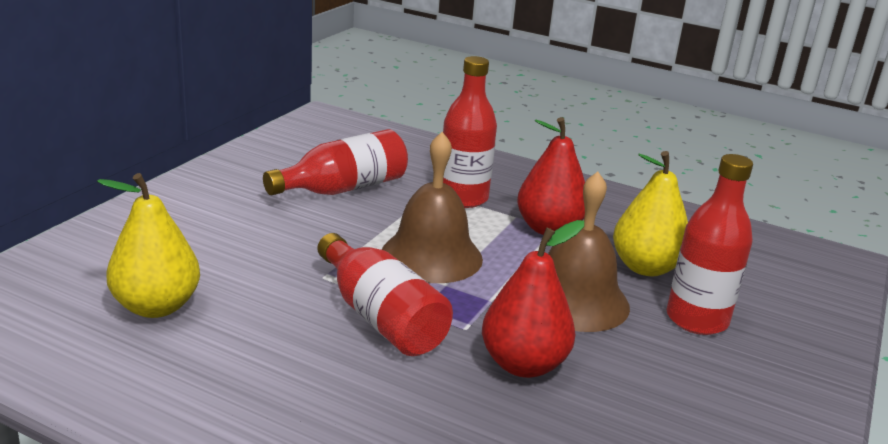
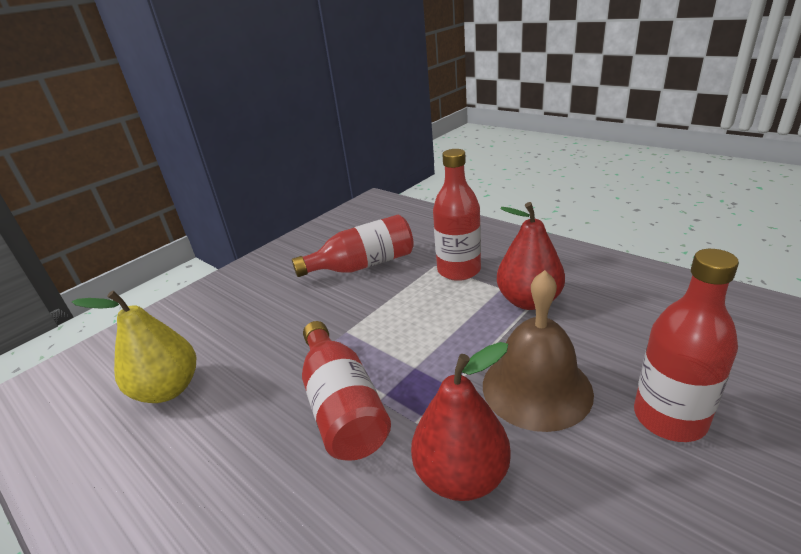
camera: 20 degrees right, 5 degrees up
(431, 256) = (412, 333): brown bell -> none
(645, 267) = (619, 346): yellow pear -> none

